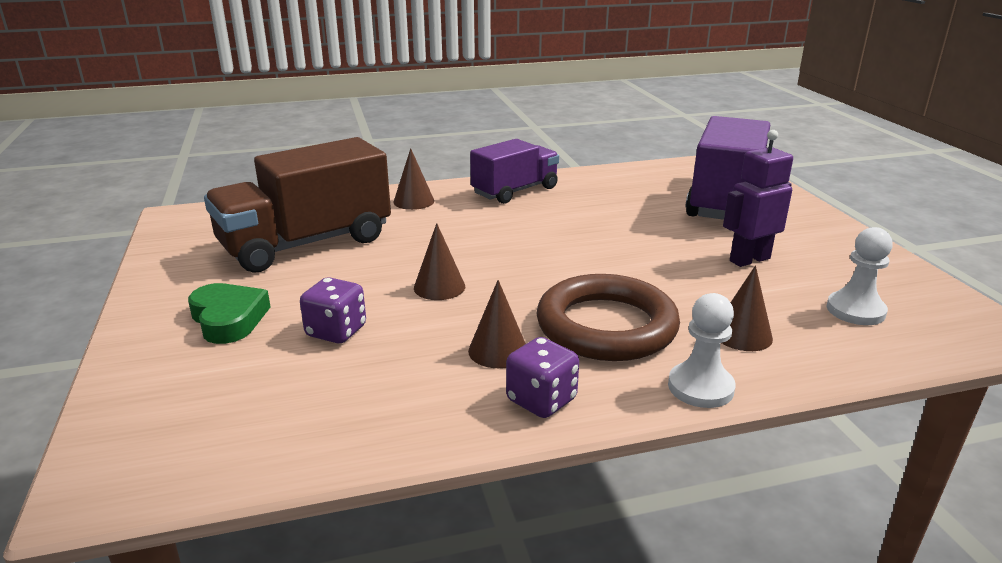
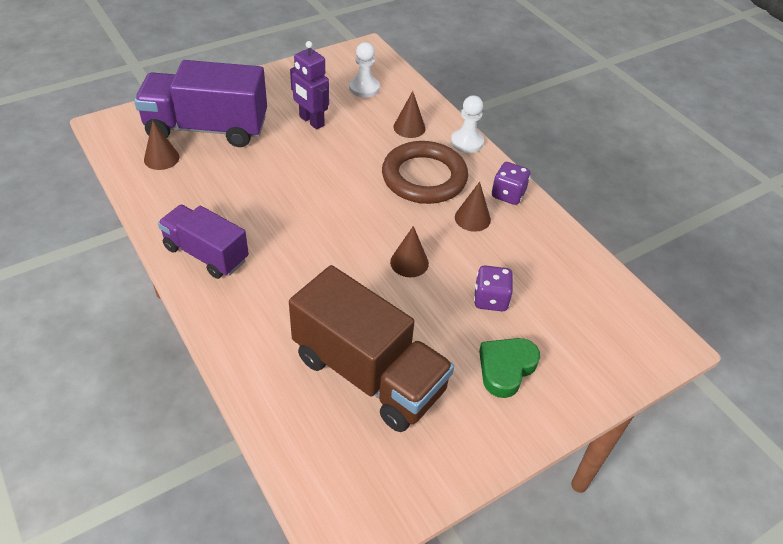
camera: 110 degrees left, 20 degrees up
(413, 201) = (248, 324): brown cone -> brown cone (161, 158)

